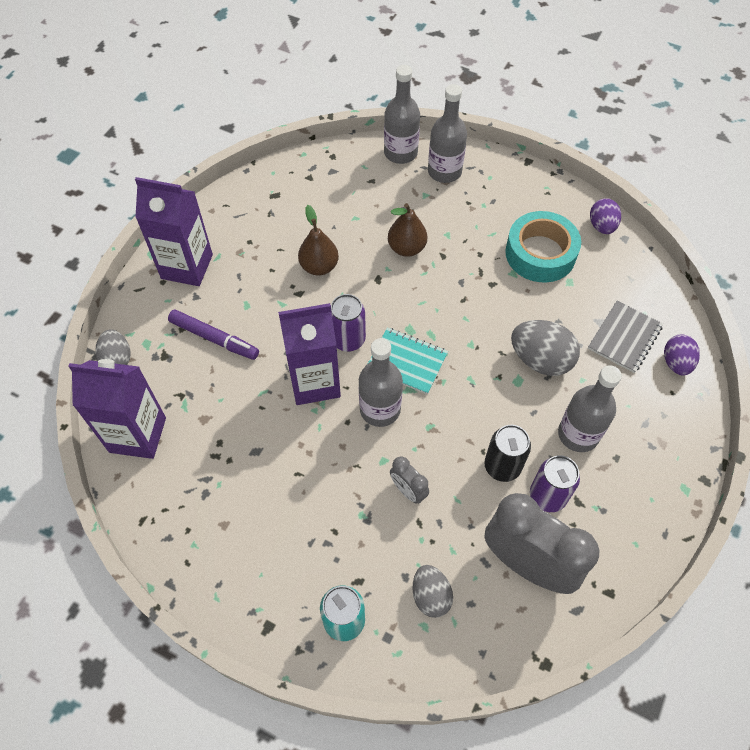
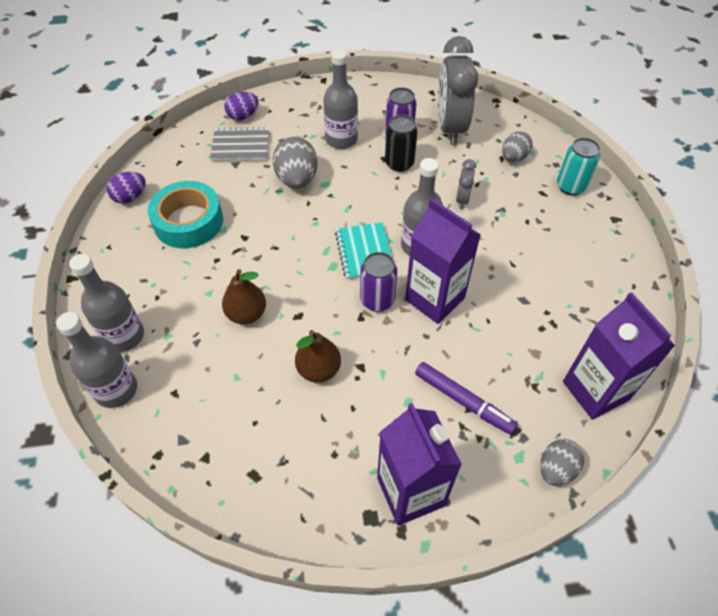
camera: 125 degrees left, 5 degrees down
(214, 338) = (463, 401): purple marker -> purple marker turned 135 degrees clockwise

